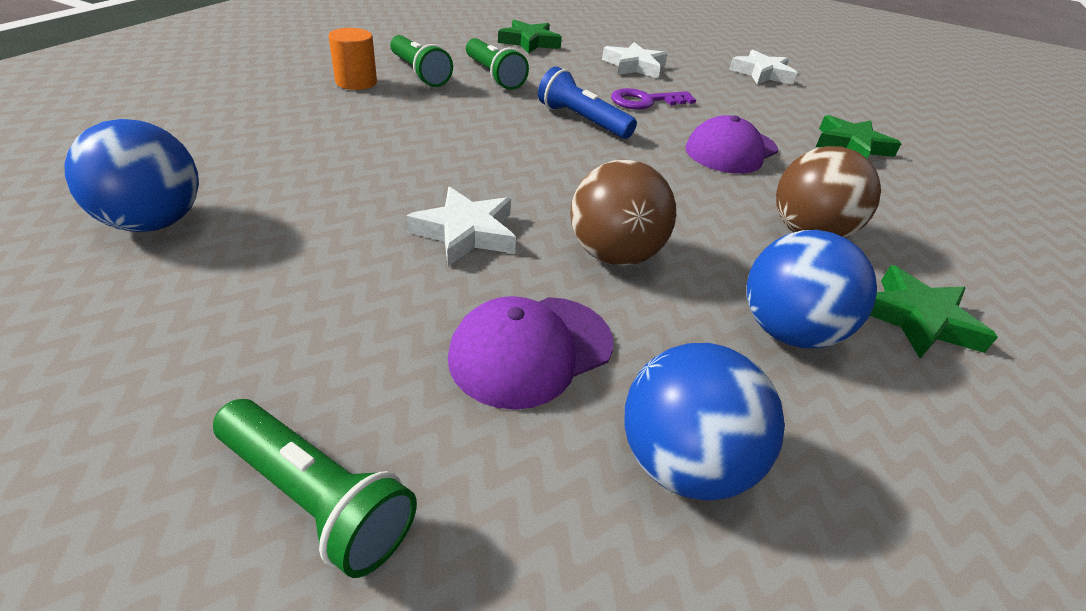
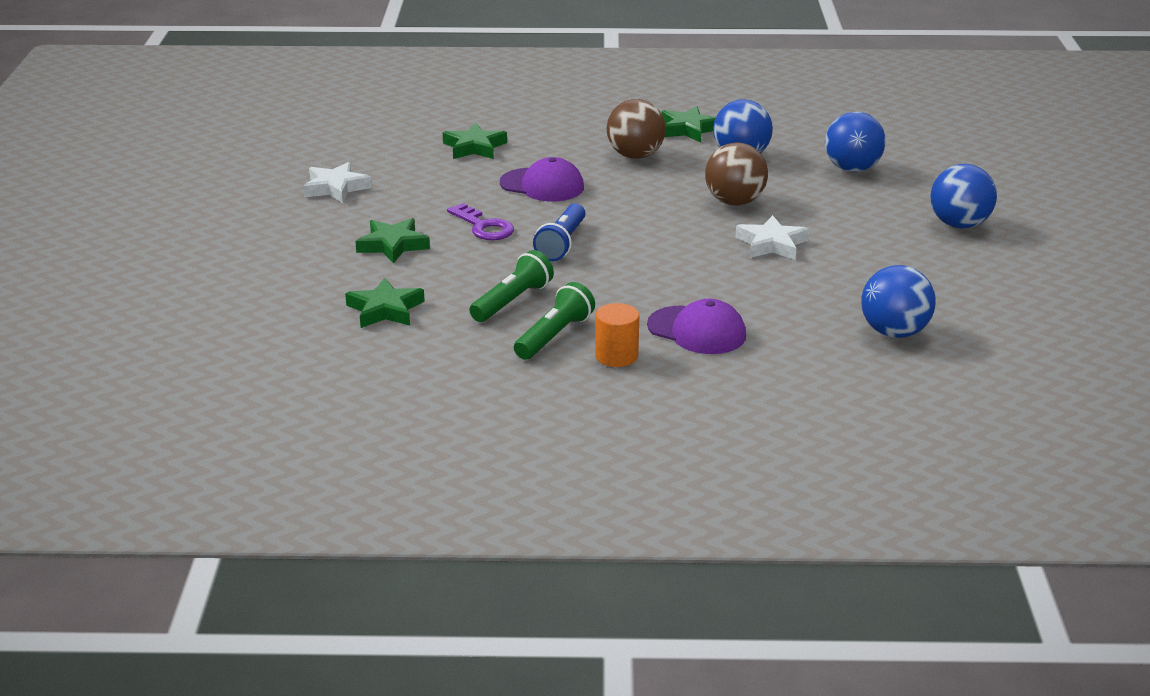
camera: 110 degrees left, 10 degrees down
(316, 498) = (959, 225): green flashlight -> blue ball
(531, 350) = (836, 206): purple cap -> purple cap (697, 331)
(634, 66) = (393, 245): white star -> green star

